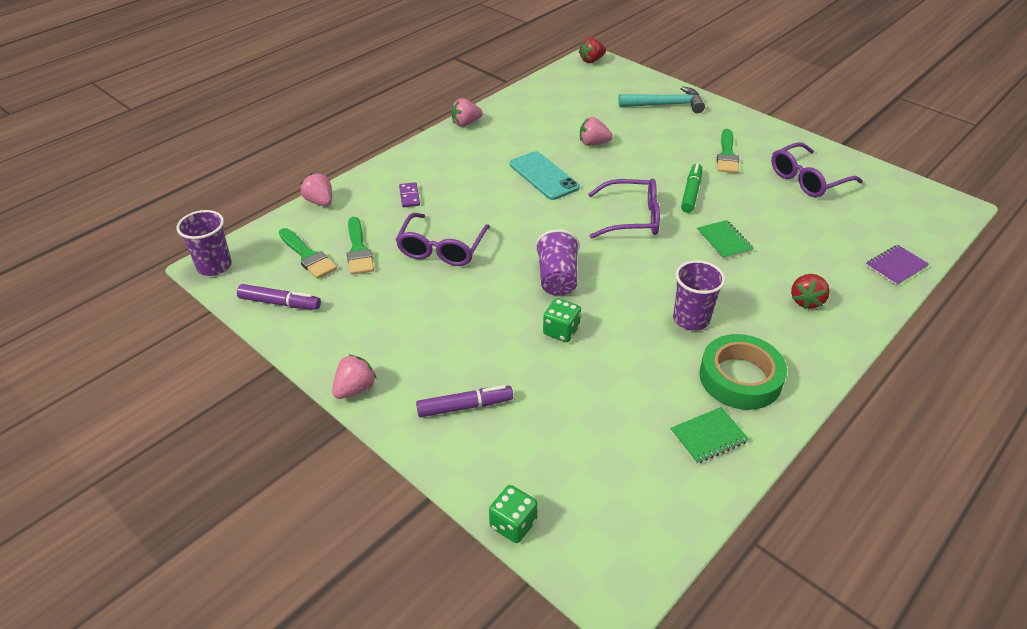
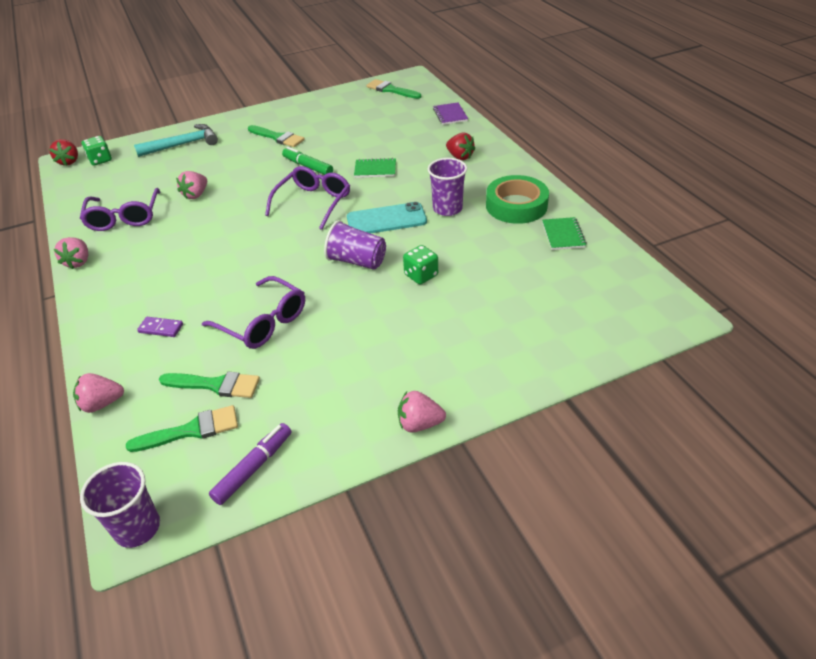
camera: 65 degrees left, 0 degrees up
(355, 389) = (419, 424): pink strawberry -> pink strawberry turned 60 degrees counterclockwise
(464, 406) = (478, 352): purple marker -> none
(513, 524) = (611, 352): green dice -> green dice (100, 160)
(543, 176) = (214, 234): turquoise phone -> turquoise phone (386, 220)
(665, 105) = (183, 144): turquoise hammer -> turquoise hammer turned 45 degrees clockwise
(807, 179) = (338, 115): purple glasses -> purple glasses (124, 217)
(905, 200) = (391, 90): none -> green brush

